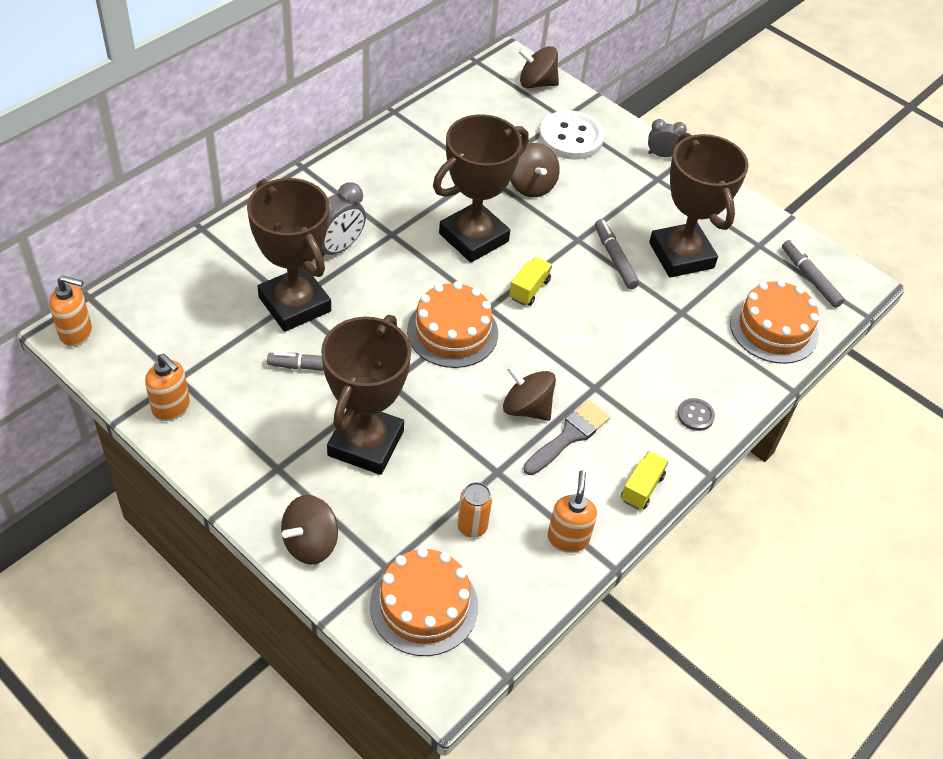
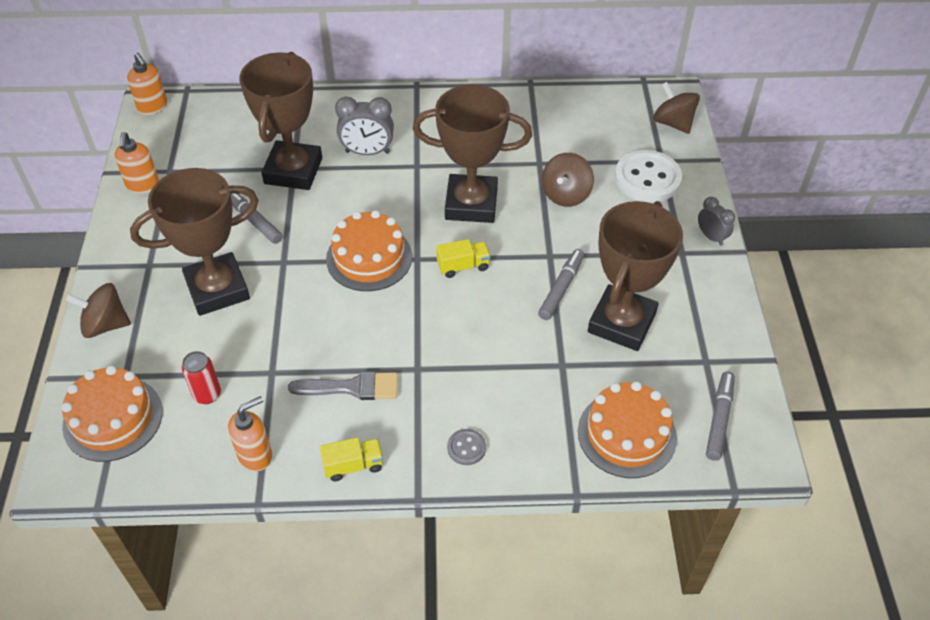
camera: 50 degrees right, 0 degrees up
(472, 527) = (207, 394): orange can -> red can
(526, 408) = (349, 345): brown spinning top -> none

